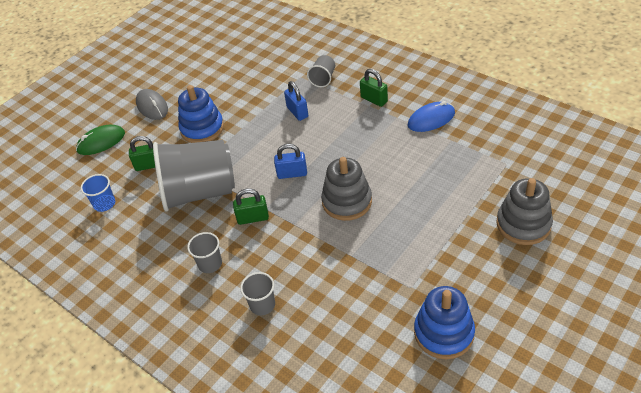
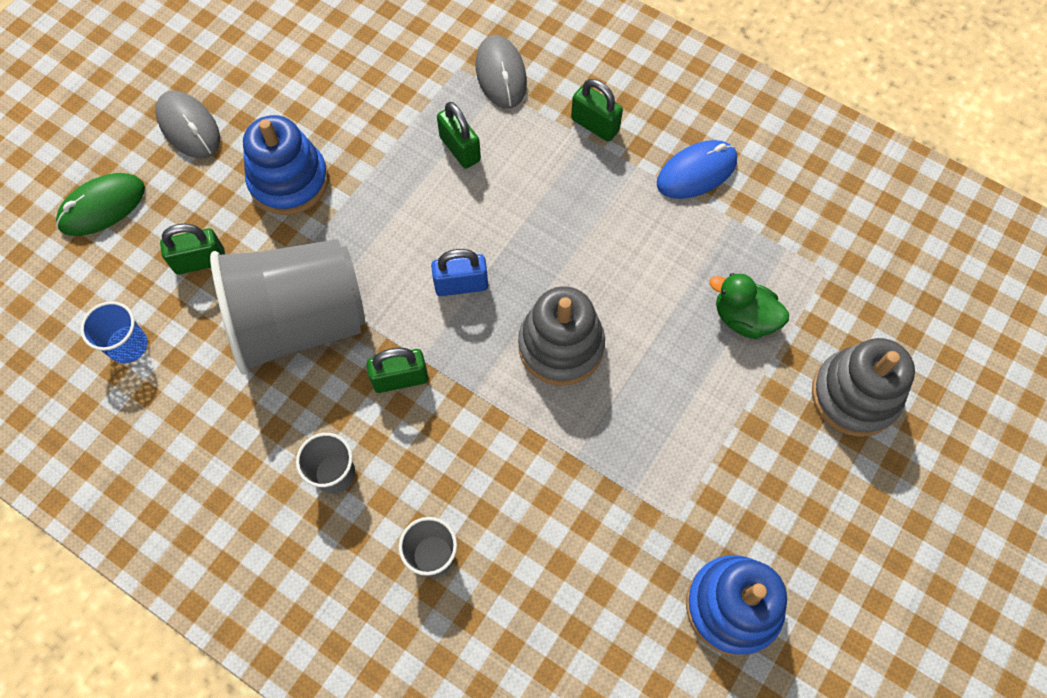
camera: 10 degrees left, 20 degrees up
(297, 112) = (460, 149): blue padlock -> green padlock
(323, 79) = (501, 74): grey cup -> grey mouse
(456, 187) = (743, 318): none -> green duck

